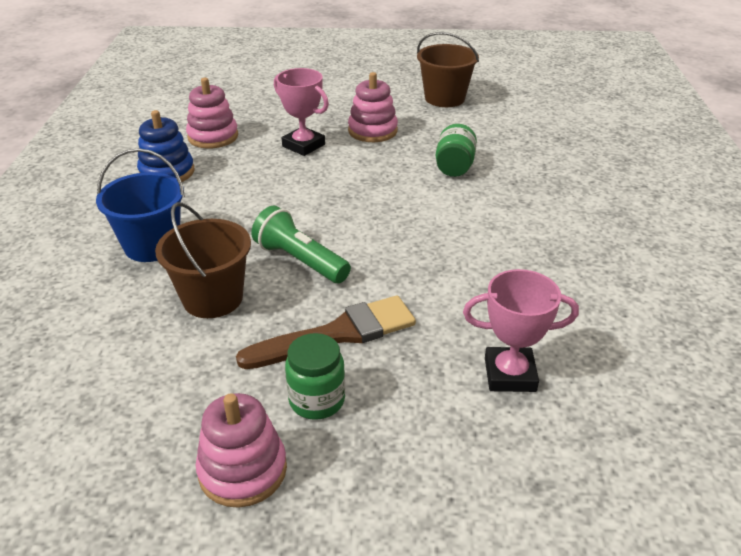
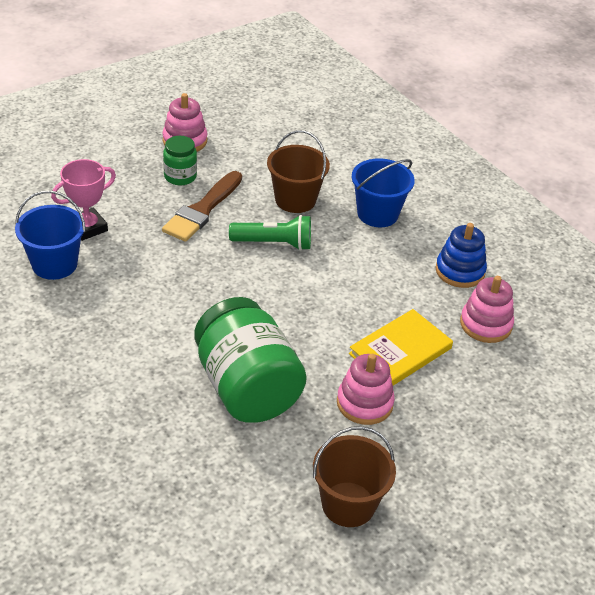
camera: 140 degrees right, 5 degrees up
(303, 145) = (400, 351): pink trophy -> yellow book
(454, 167) = (247, 388): green jar -> green jar, size x2.09
(581, 341) = (54, 264): none -> blue bucket

